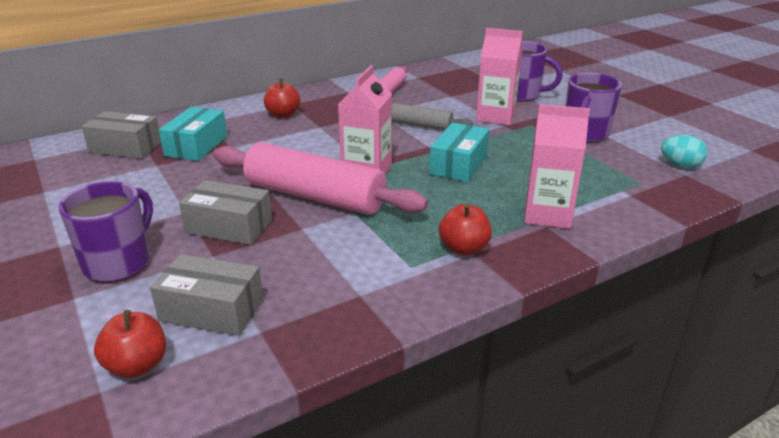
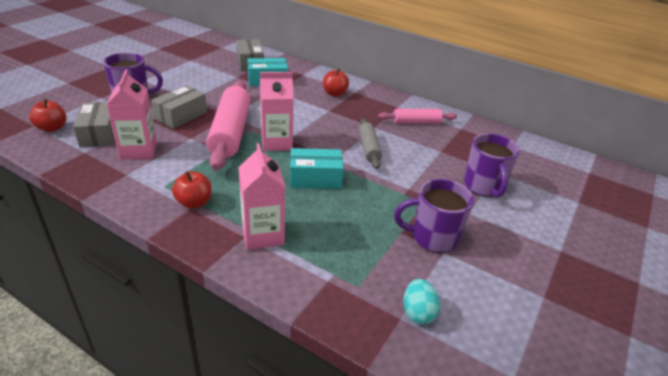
camera: 60 degrees right, 5 degrees up
(229, 226) = (181, 116): grey box -> grey box turned 45 degrees clockwise
(495, 117) = (420, 180): pink carton -> pink carton (138, 150)

